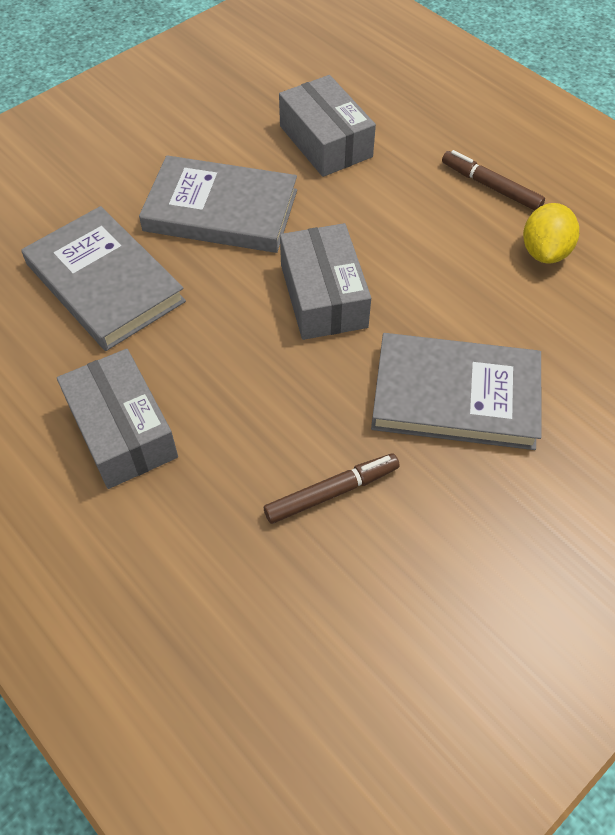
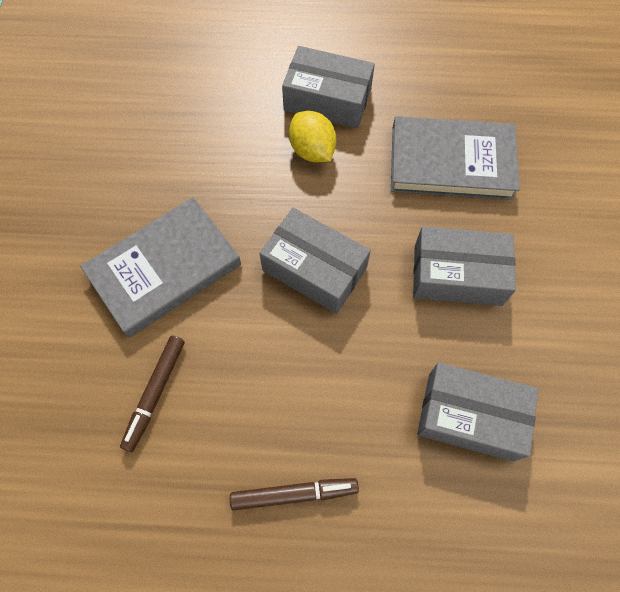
camera: 135 degrees right, 10 degrees up
(221, 210) = (457, 275): grey book -> grey box
(332, 492) = (185, 157): brown marker -> brown marker (155, 393)
(544, 252) = (194, 455): yellow lemon -> yellow lemon (312, 150)

